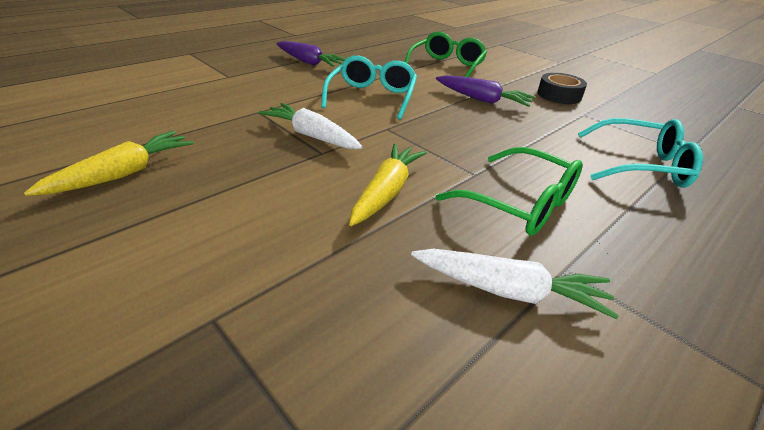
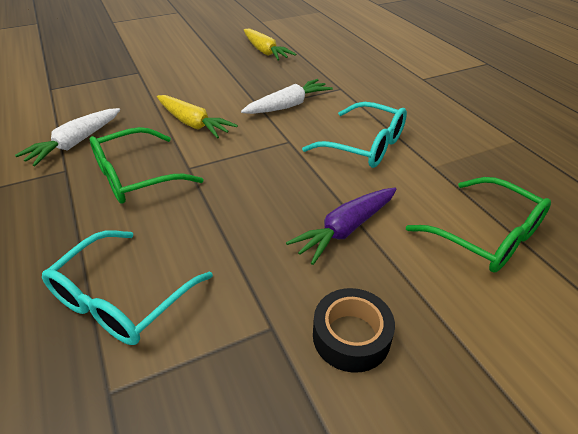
camera: 110 degrees right, 5 degrees up
(309, 62) = (475, 121): purple carrot -> none

